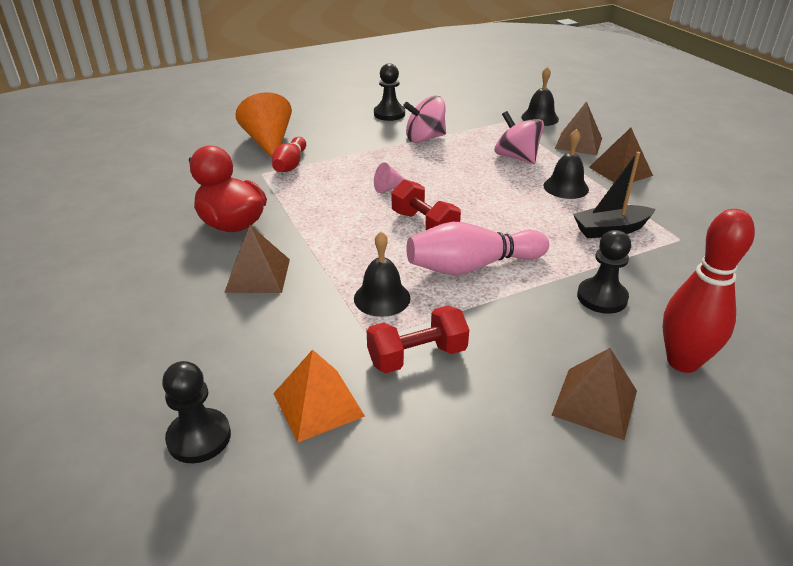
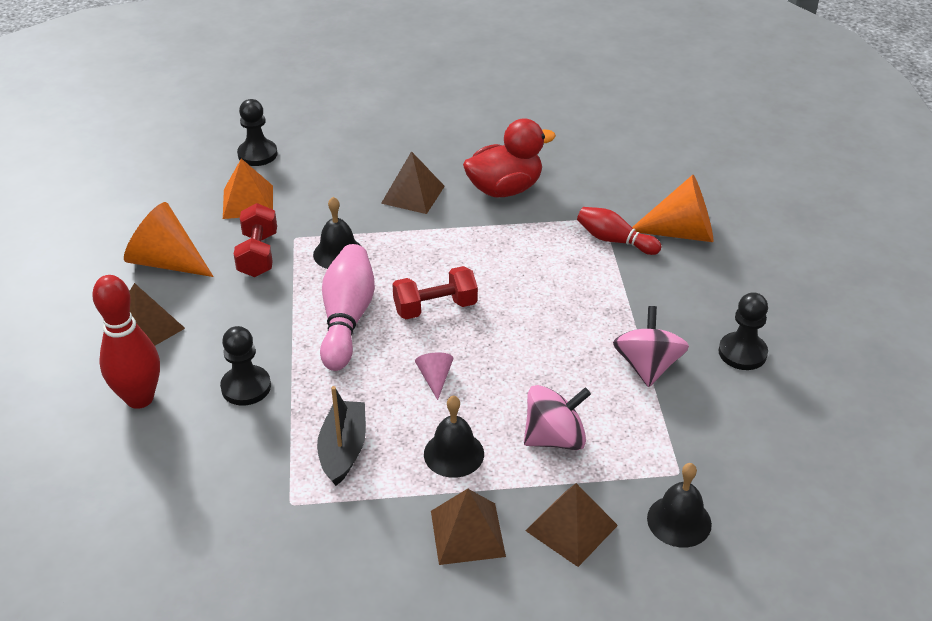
camera: 110 degrees right, 5 degrees up
(388, 188) = (525, 301): pink cone -> pink cone (435, 378)
(478, 436) = (166, 262): none -> orange cone

